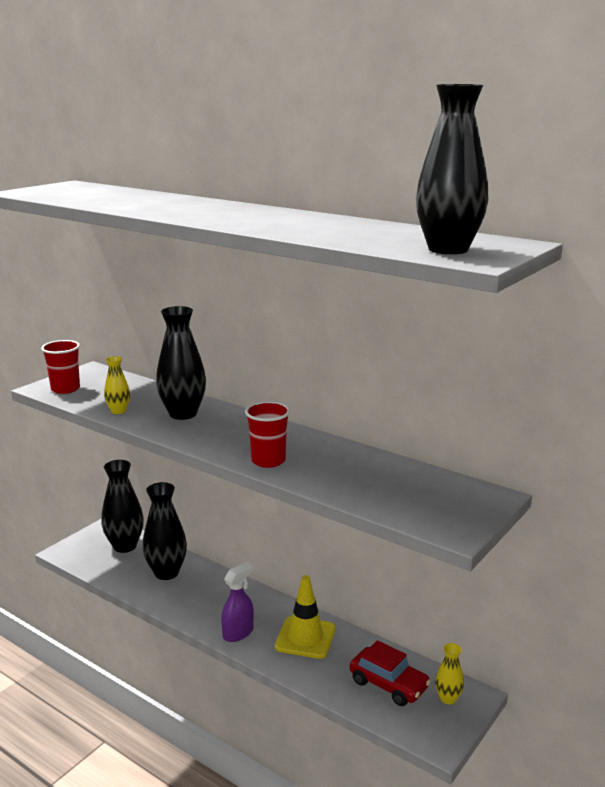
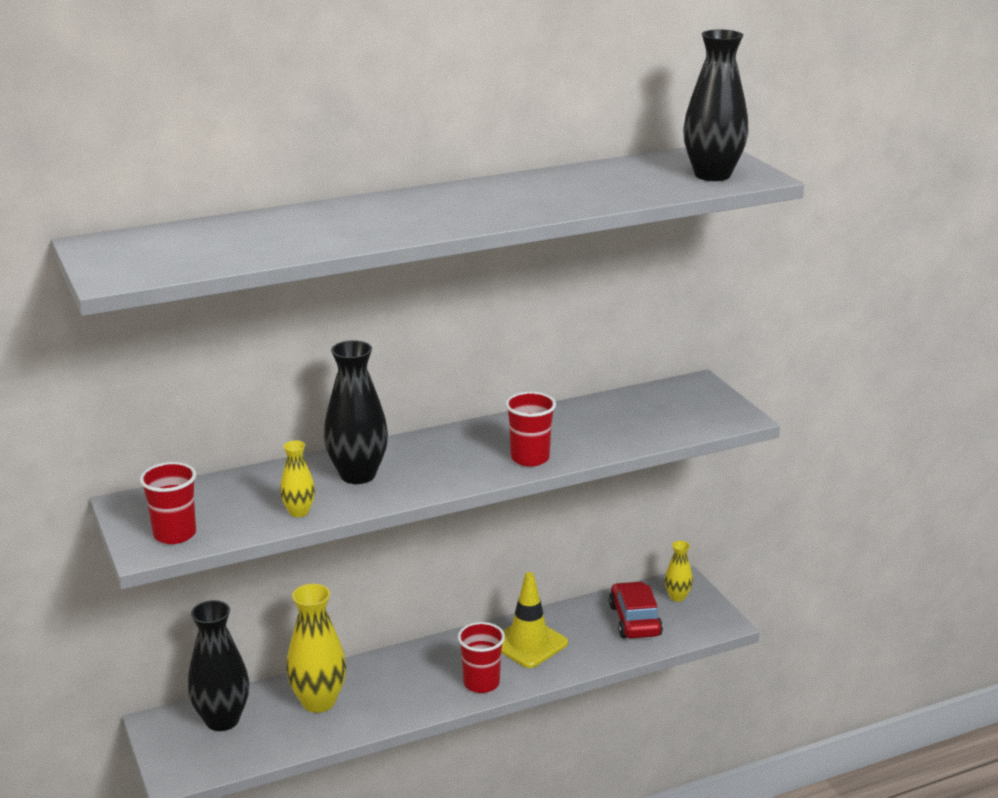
camera: 60 degrees left, 5 degrees up
(166, 573) = (318, 702): black vase -> yellow vase
(238, 633) = (481, 683): purple spray bottle -> red cup
(388, 684) = (634, 620): red car -> red car turned 75 degrees counterclockwise

